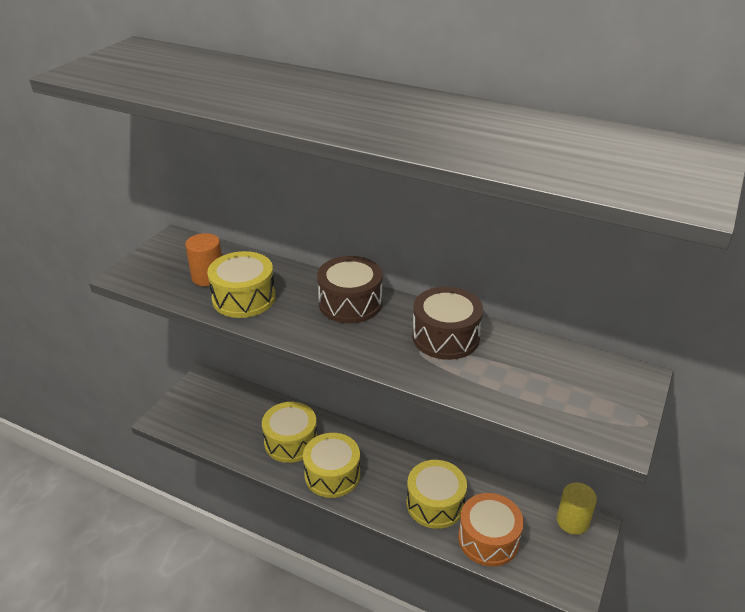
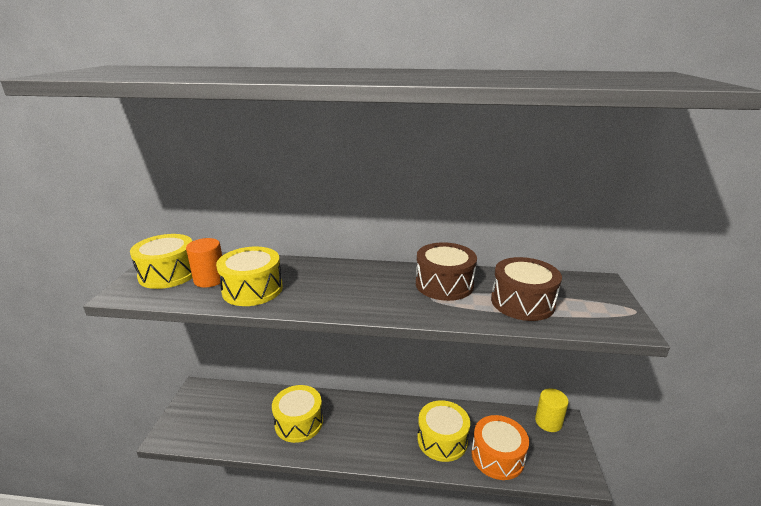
camera: 20 degrees left, 10 degrees down
(332, 475) = (347, 441): yellow drum -> yellow drum (168, 274)
(350, 303) = (351, 276): brown drum -> brown drum (522, 302)

